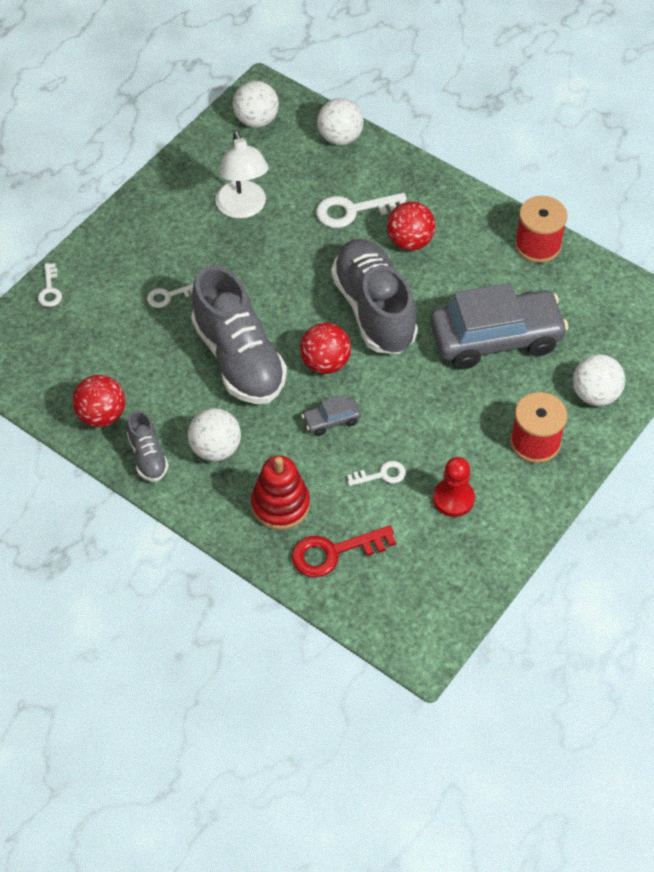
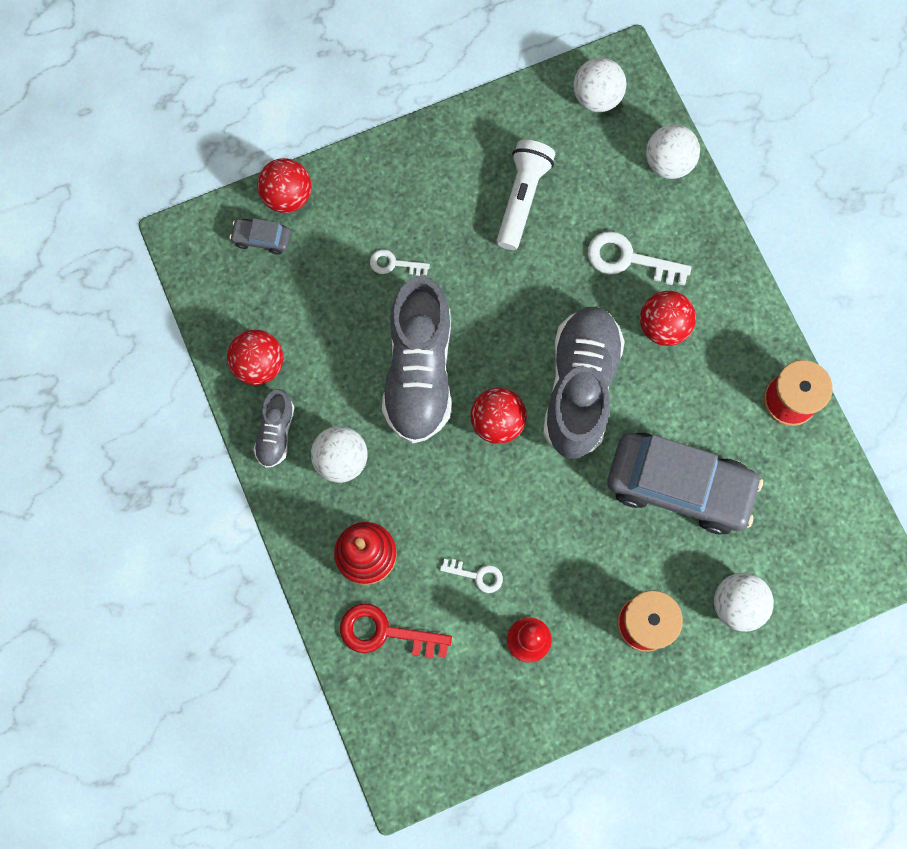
camera: 30 degrees right, 20 degrees up
(50, 290) = (288, 196): white key -> red ball
(243, 208) = (522, 198): white lamp -> white flashlight
(331, 420) = (465, 489): grey car -> grey car (262, 239)

